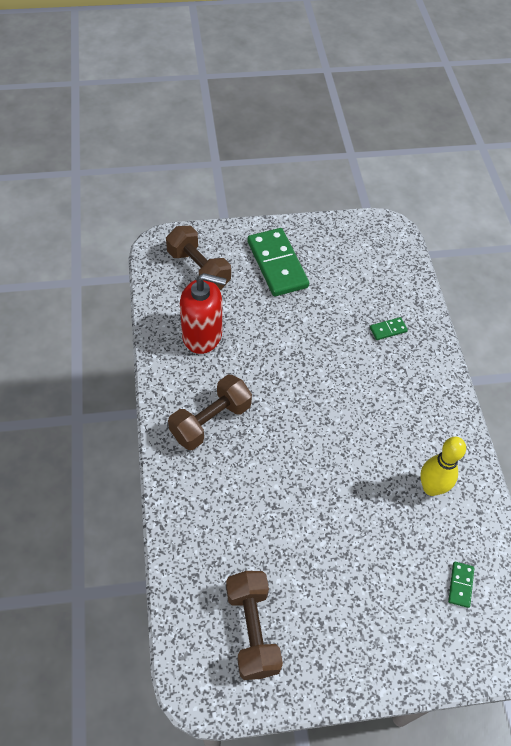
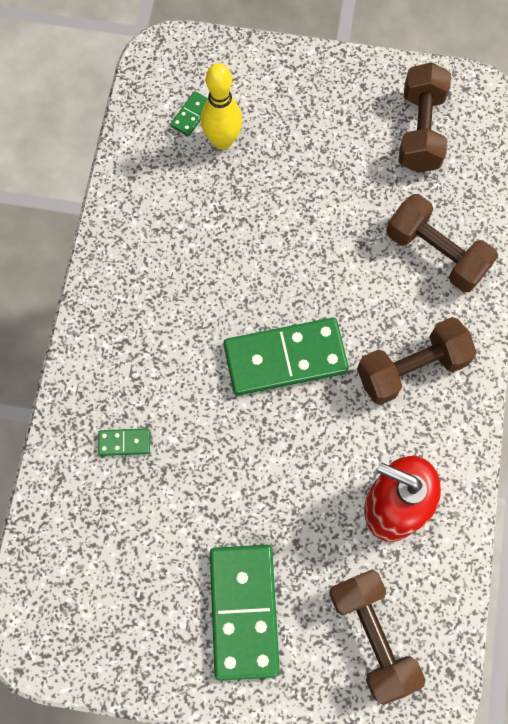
camera: 160 degrees left, 15 degrees up
(212, 514) = (436, 253): none -> brown dumbbell
(304, 406) = (285, 358): none -> green domino
(431, 488) = (173, 216): yellow bowling pin -> yellow bowling pin (222, 141)

